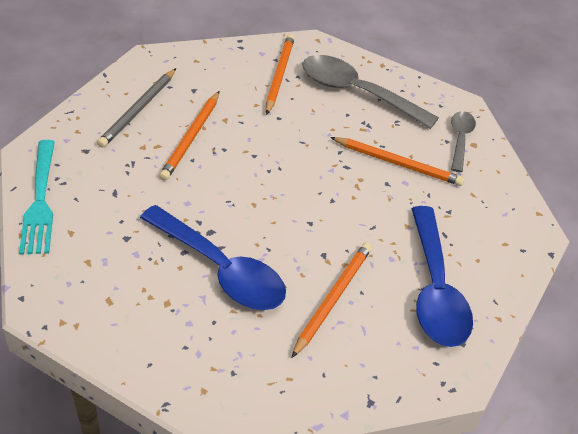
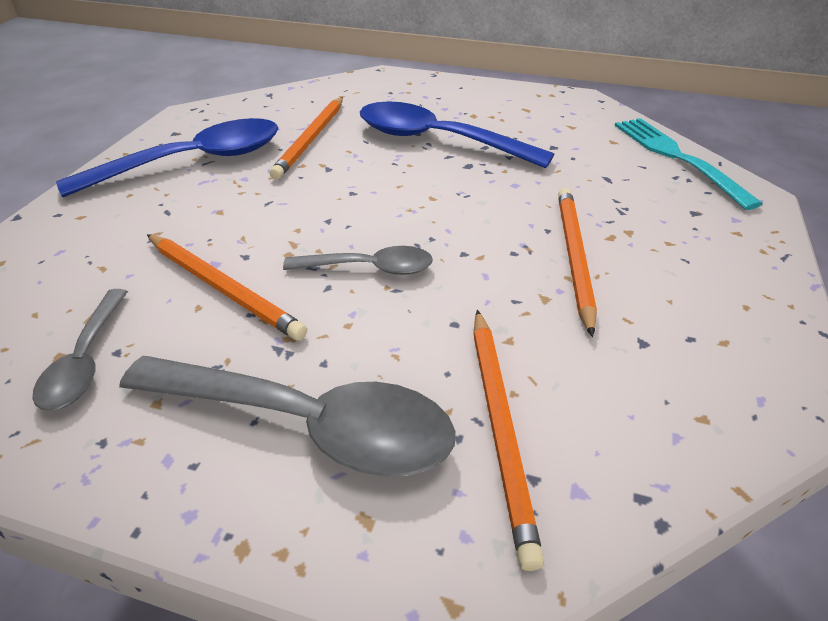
camera: 170 degrees right, 5 degrees down
(138, 110) = (693, 281): grey pencil -> none
(313, 157) = (369, 268): none -> grey spoon
(398, 163) = (223, 288): orange pencil -> orange pencil turned 150 degrees counterclockwise
(435, 289) = (194, 162): blue spoon -> blue spoon turned 75 degrees clockwise

